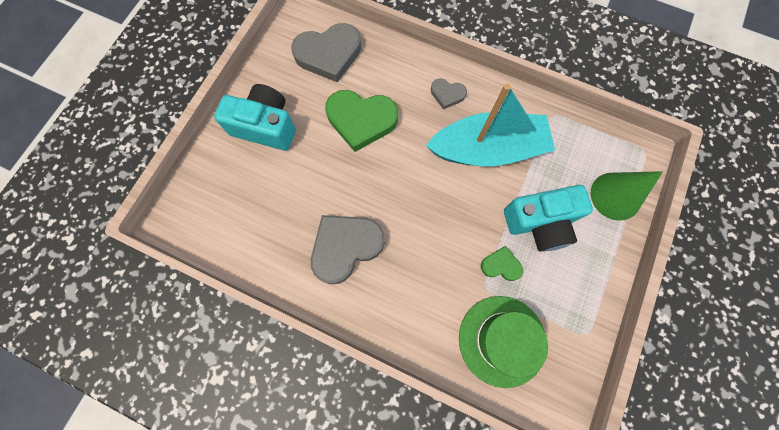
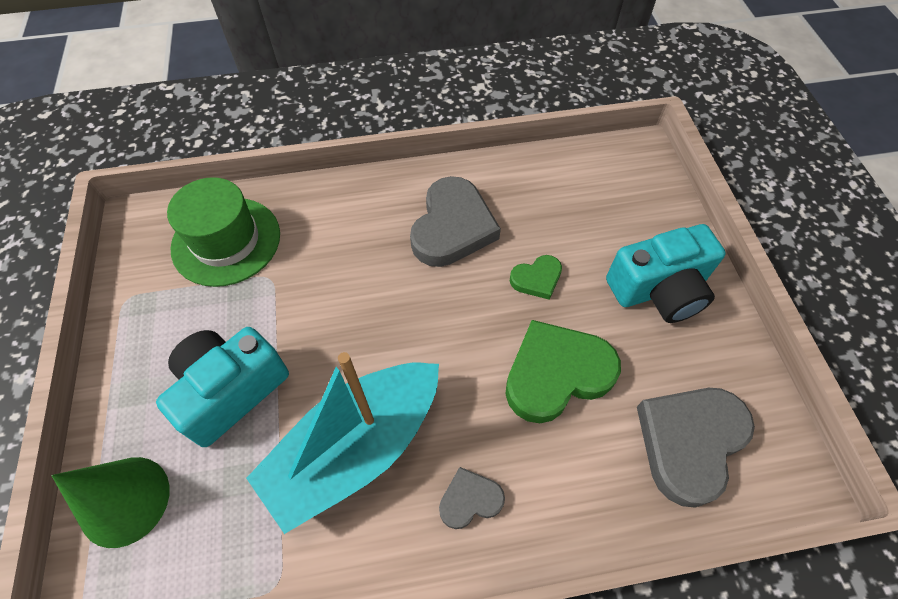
camera: 145 degrees right, 15 degrees down
(501, 265) = (261, 310): green heart -> green heart (536, 279)

